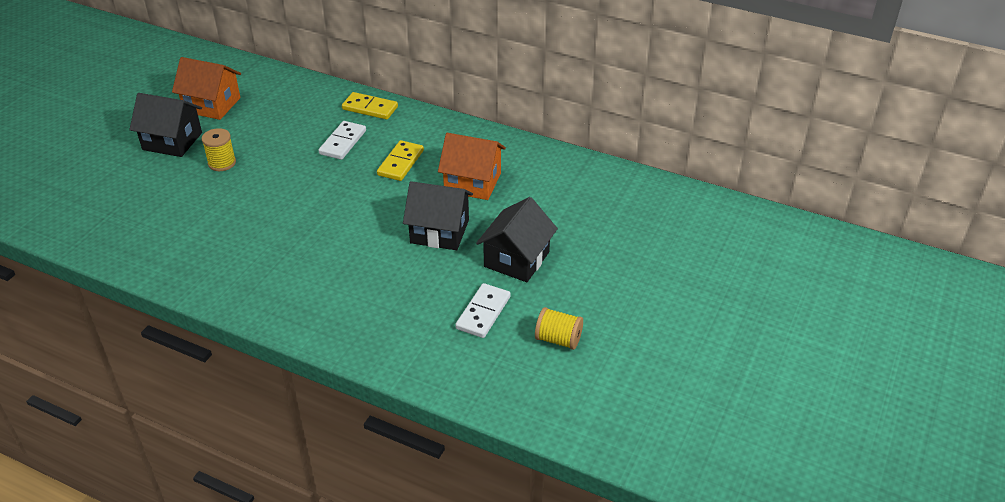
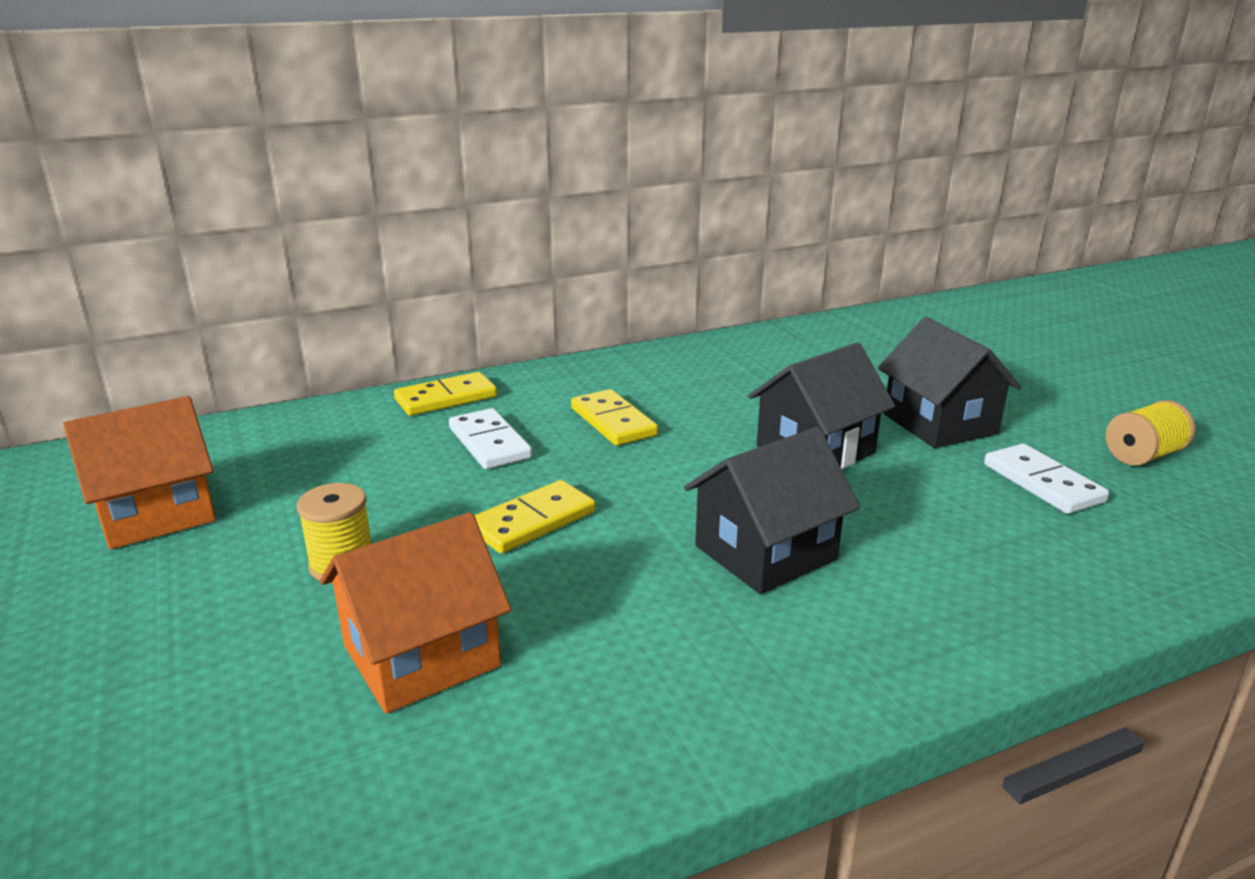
camera: 50 degrees left, 15 degrees down
(172, 141) = (169, 595): black house -> black house (765, 553)
(293, 187) = (533, 521): none -> yellow domino
(472, 182) = (733, 395): orange house -> orange house (421, 656)

